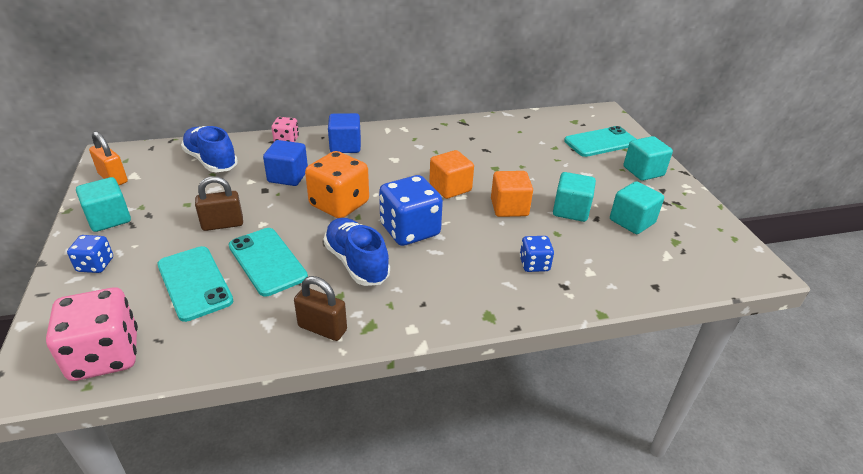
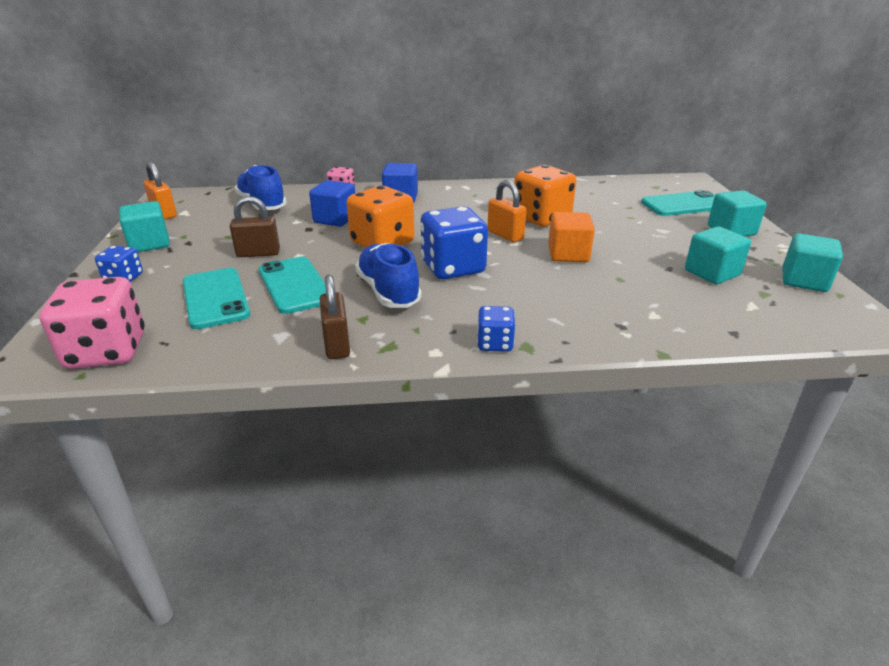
camera: 10 degrees right, 5 degrees down
(322, 328) = (337, 344): brown padlock -> brown padlock turned 45 degrees clockwise
(450, 188) = (505, 235): orange cube -> orange padlock
(479, 165) = (541, 218): none -> orange dice
(534, 264) = (588, 304): blue dice -> blue dice (495, 343)
(571, 210) = (639, 260): turquoise cube -> turquoise cube (804, 281)

